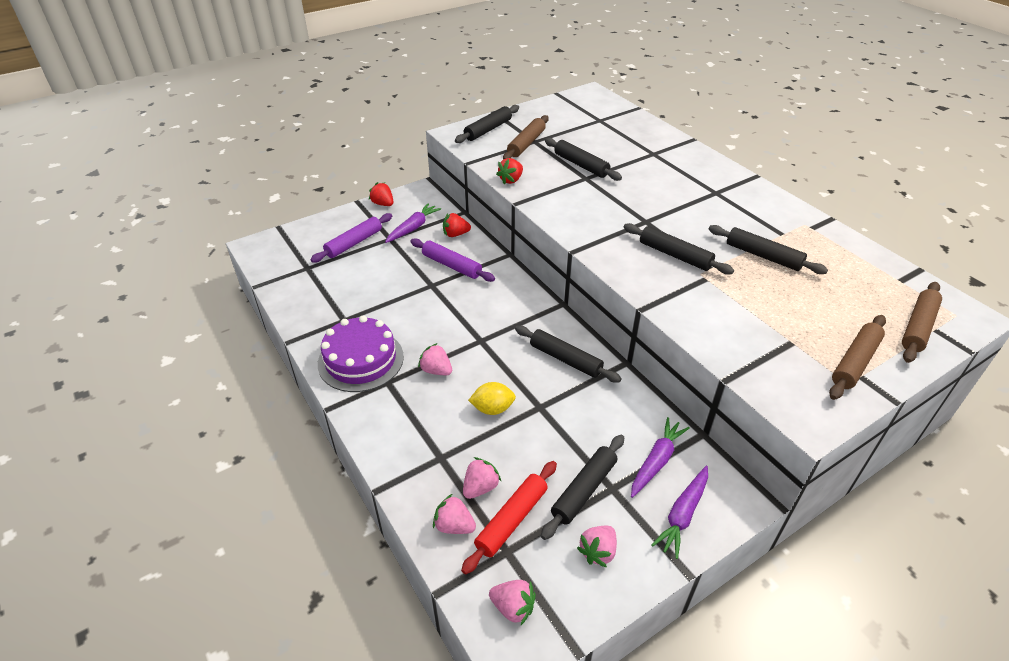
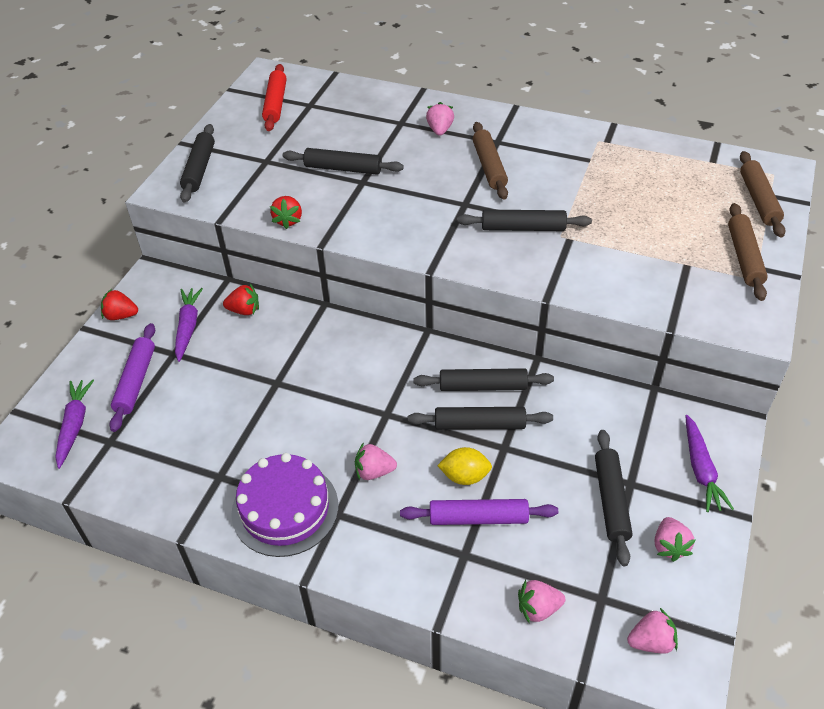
camera: 35 degrees left, 5 degrees up
(451, 265) = (276, 349): purple rolling pin -> purple rolling pin (478, 518)
(455, 234) = (244, 310): red strawberry -> red strawberry turned 135 degrees counterclockwise
(480, 487) = (526, 558): pink strawberry -> pink strawberry (440, 130)
(492, 409) = (465, 476): yellow lemon -> yellow lemon turned 45 degrees clockwise
(511, 520) = (579, 568): red rolling pin -> red rolling pin (275, 103)
(526, 144) = (260, 168): brown rolling pin -> brown rolling pin (489, 166)
(656, 461) = (642, 436): purple carrot -> purple carrot (75, 425)
(763, 256) = (594, 191): black rolling pin -> black rolling pin (479, 425)

